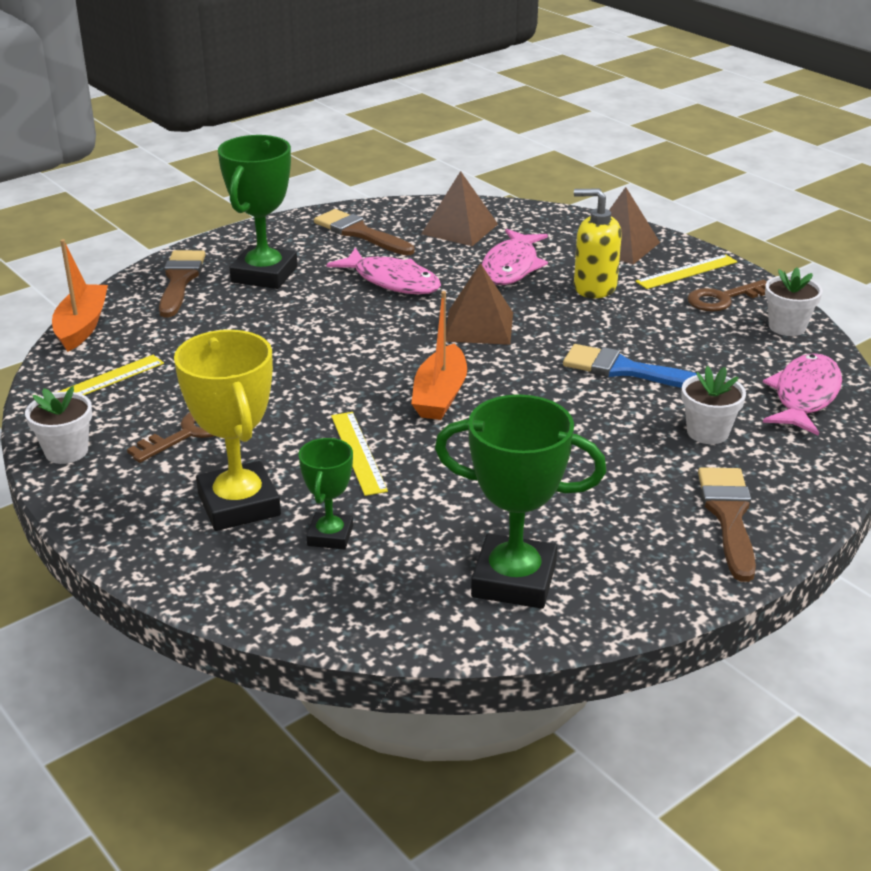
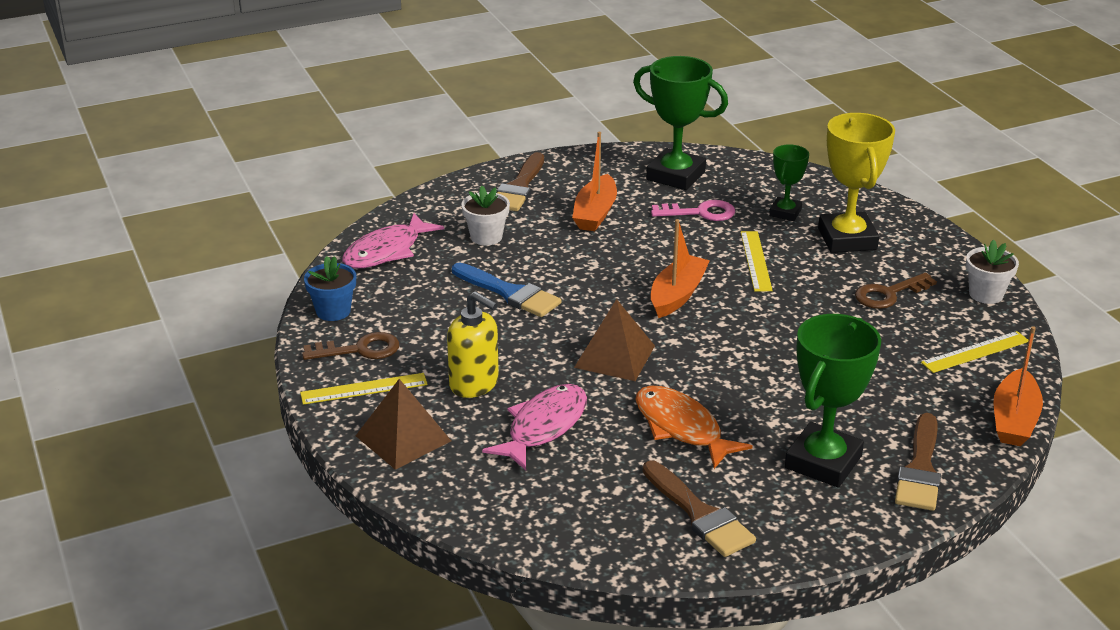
camera: 165 degrees left, 0 degrees up
(392, 281) = (681, 428): pink fish -> orange fish
(452, 515) = (700, 213): none -> pink key
(460, 229) = (573, 500): brown pyramid -> none
(595, 490) = (595, 213): none -> orange boat
(787, 327) = (333, 311): white flower pot -> blue flower pot

